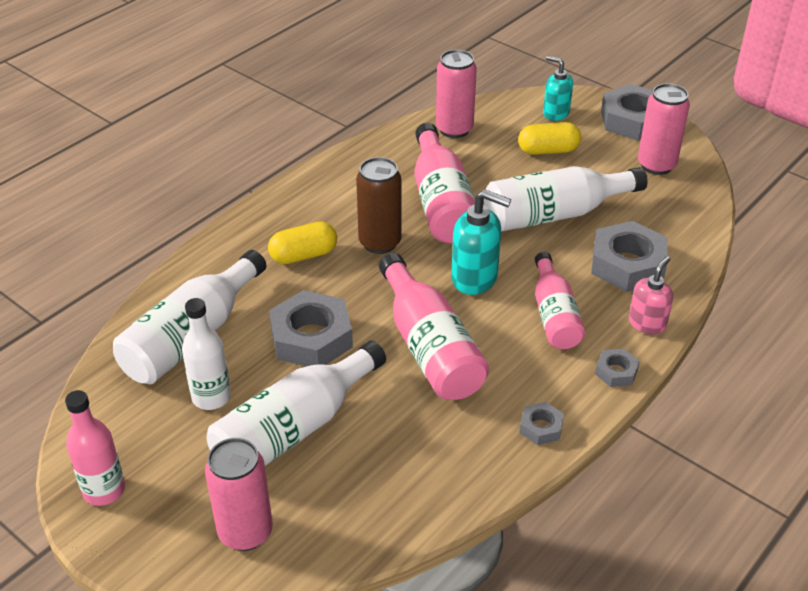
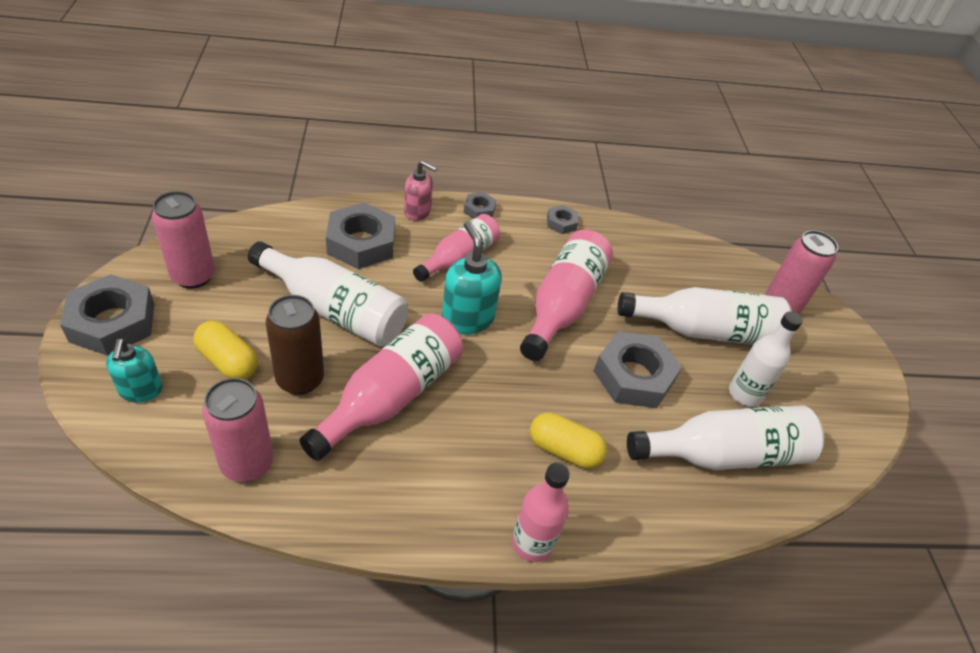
camera: 140 degrees left, 5 degrees up
(104, 490) = (859, 391): pink bottle -> pink bottle (532, 543)
(380, 243) = (491, 405): brown can -> brown can (300, 379)
(647, 323) = (417, 212): pink soap dispenser -> pink soap dispenser turned 150 degrees counterclockwise

